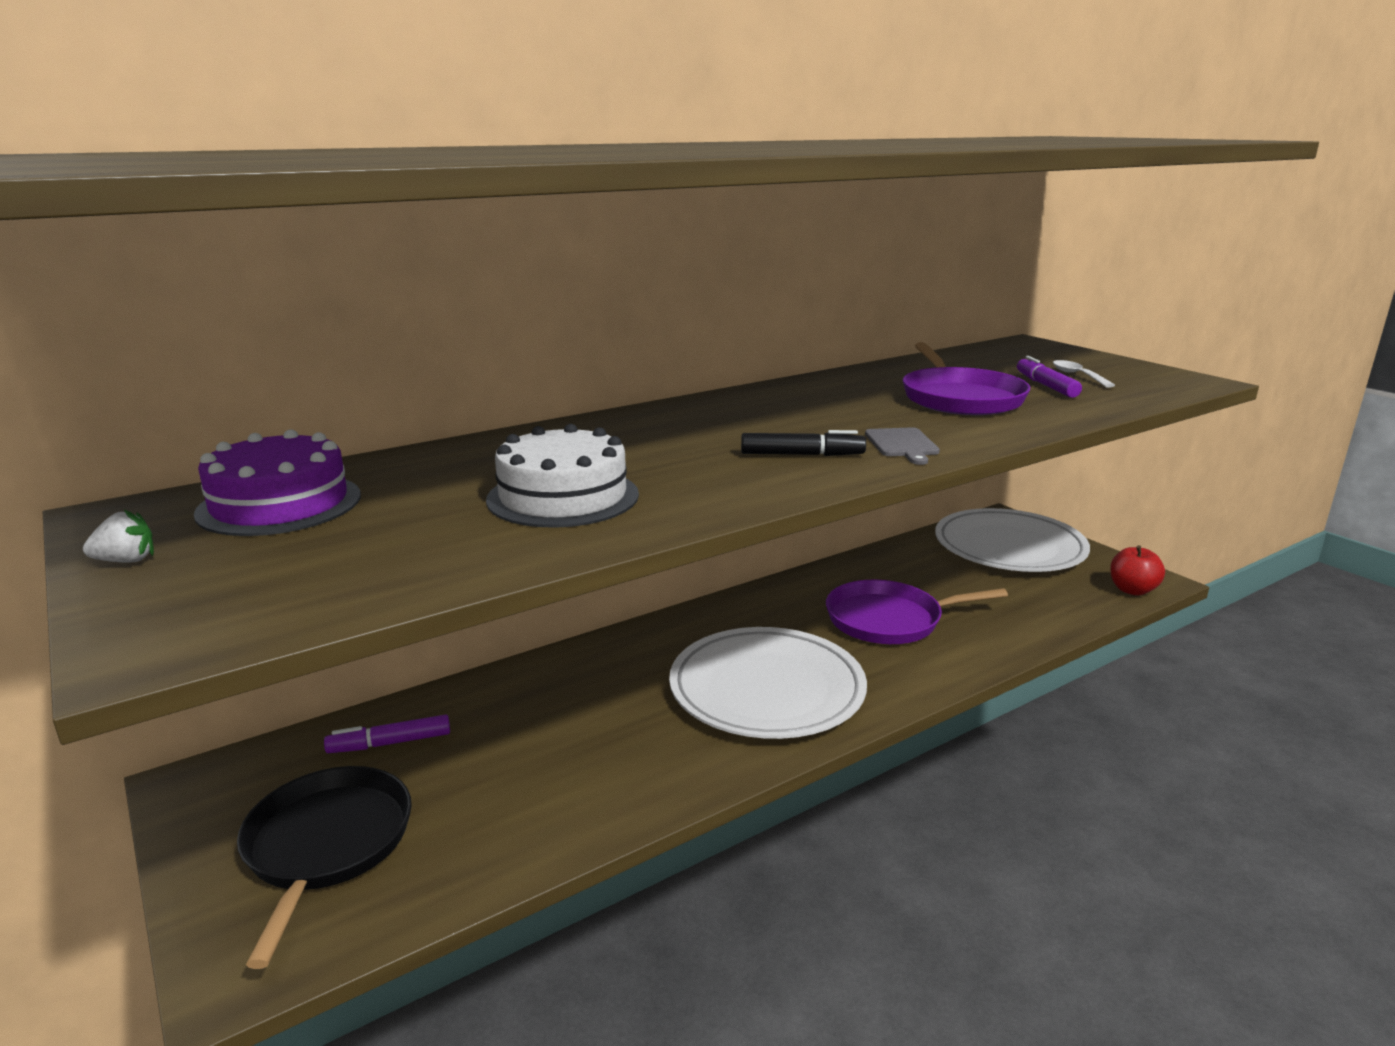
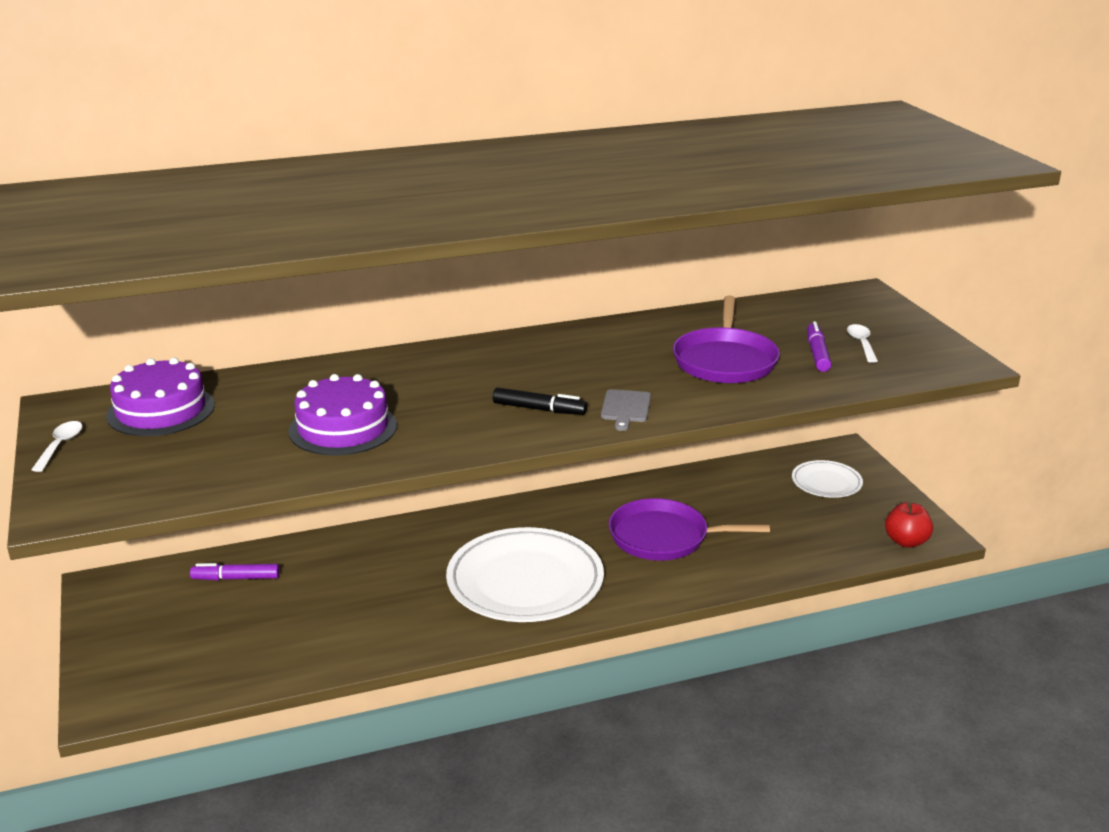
camera: 15 degrees right, 5 degrees up
(126, 561) = (60, 446): white strawberry -> white spoon
(326, 845) = (174, 641): black pan -> none
(563, 497) = (343, 428): white cake -> purple cake
(1009, 547) = (826, 482): white plate -> white plate, size x0.50

